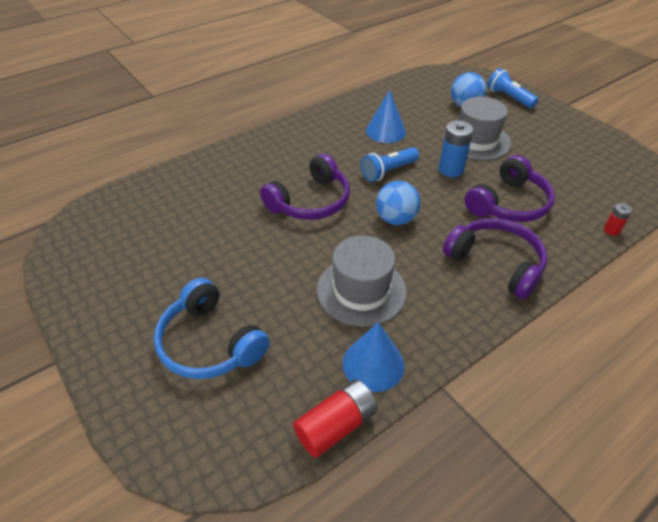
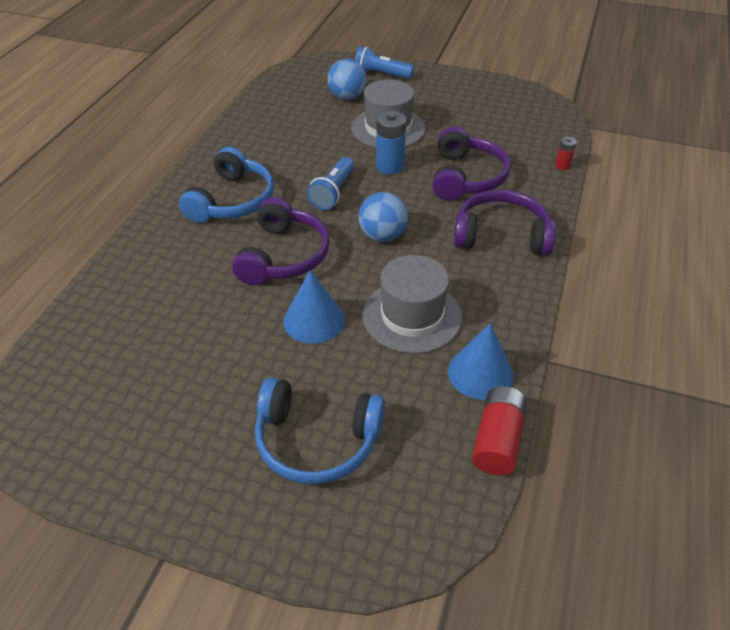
camera: 35 degrees left, 0 degrees up
(313, 148) = (232, 200): none -> blue headphones
(385, 131) = (293, 152): blue cone -> blue cone (314, 320)

